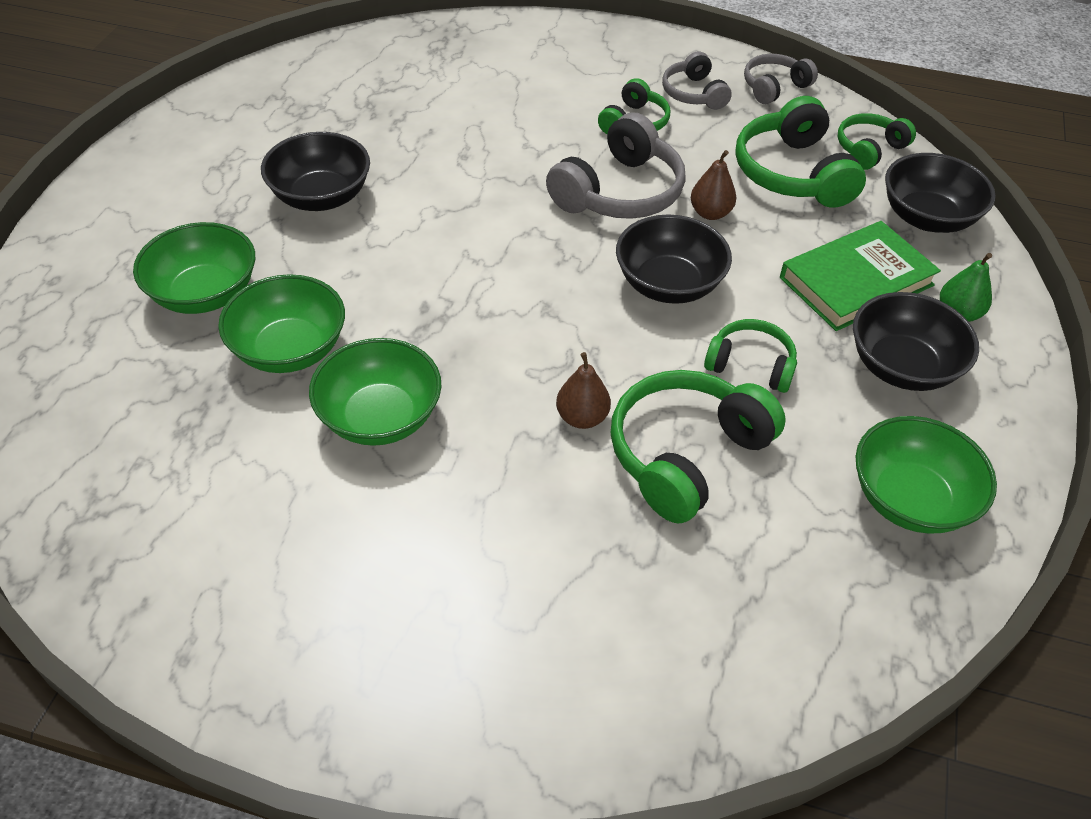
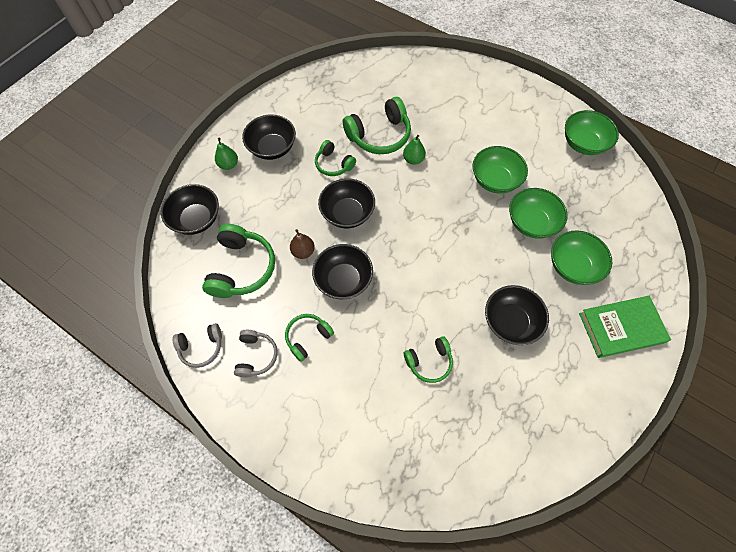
camera: 160 degrees left, 15 degrees up
(582, 417) = (413, 159): brown pear -> green pear
(619, 192) = (343, 280): grey headphones -> black bowl
(856, 281) = (260, 192): green book -> green book (621, 328)
(869, 149) = (186, 275): green headphones -> green headphones (429, 362)
(910, 499) = (309, 101): green bowl -> green bowl (583, 143)

